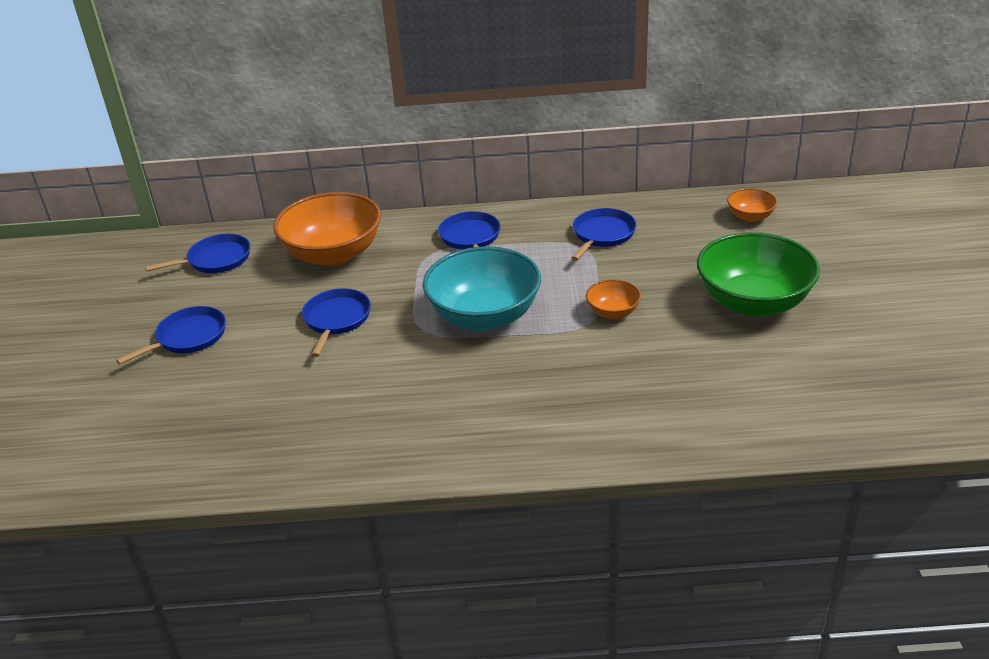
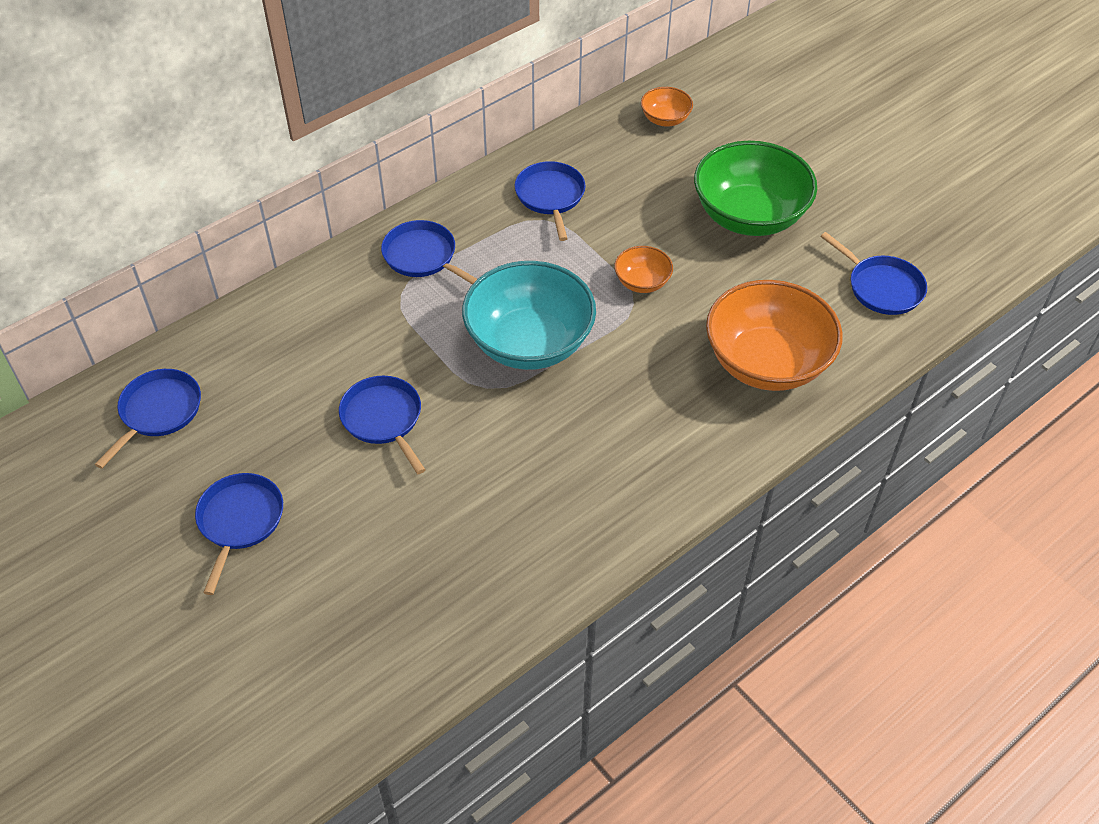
camera: 40 degrees left, 15 degrees up
(333, 254) = (293, 342): orange bowl -> orange bowl (766, 362)
(824, 397) = (882, 287): none -> blue pan

